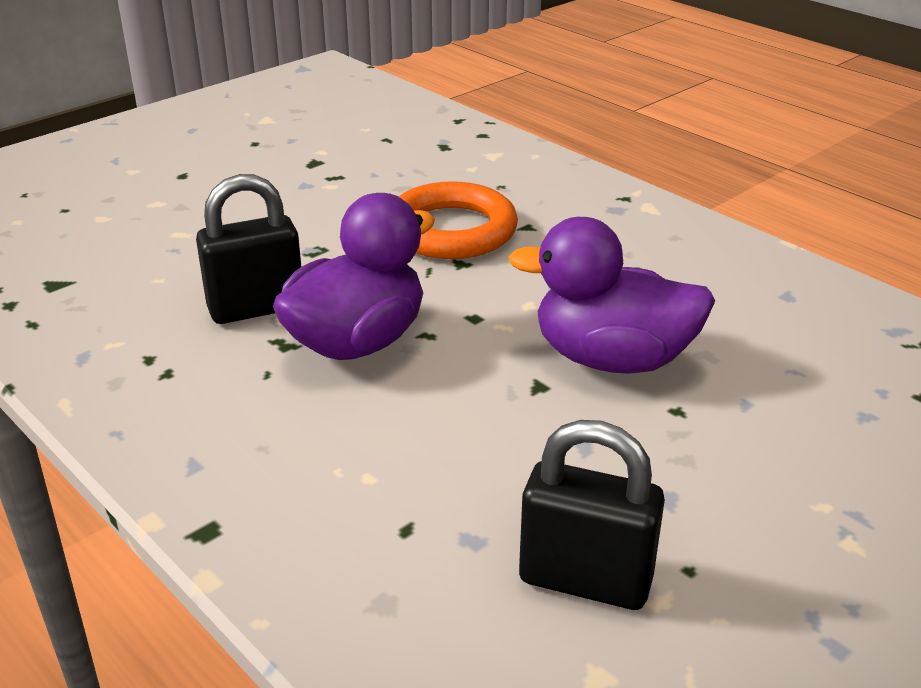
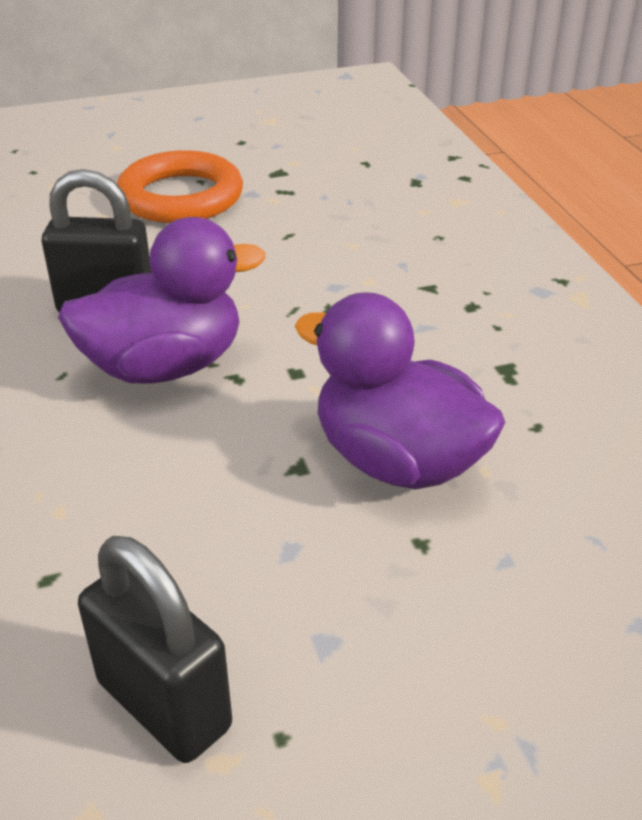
camera: 25 degrees right, 5 degrees up
(451, 230) = (349, 273): orange ring -> orange ring (181, 197)

